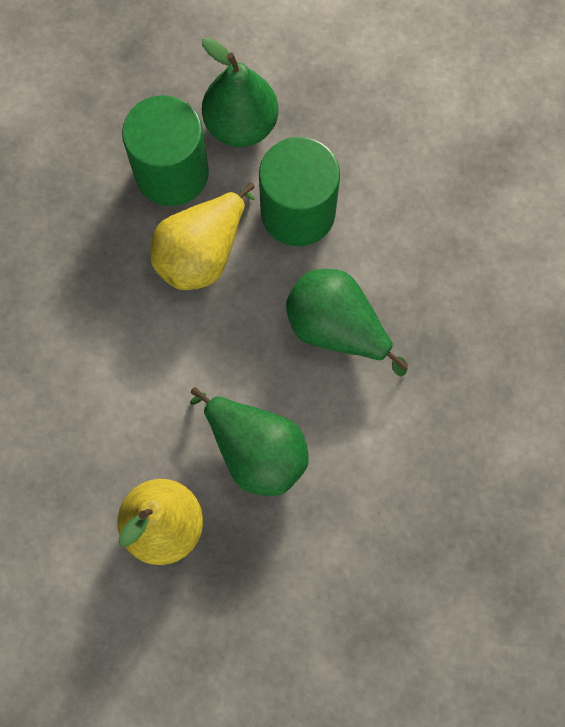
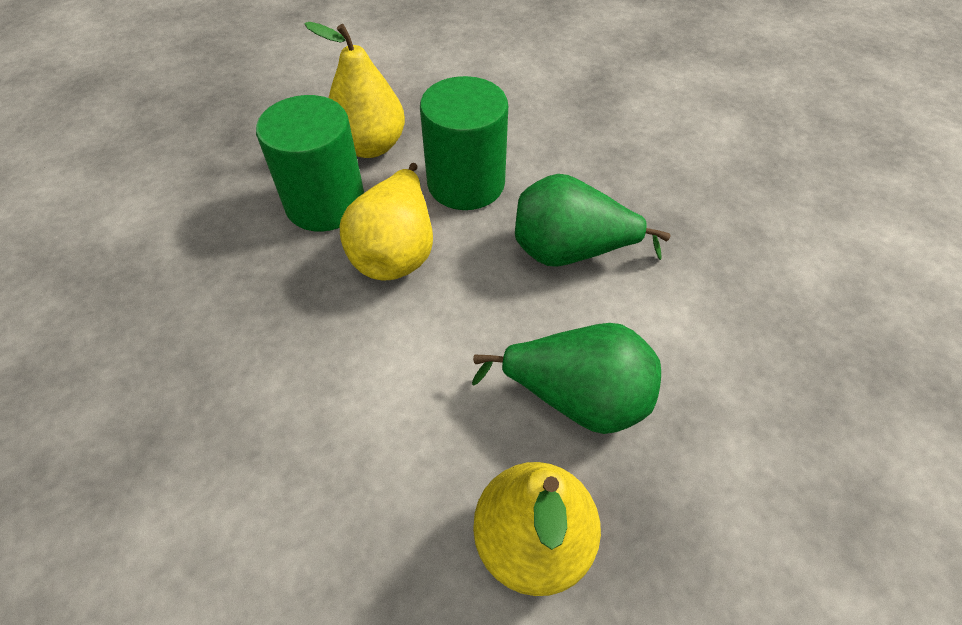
camera: 30 degrees left, 20 degrees down
(241, 125) = (370, 146): green pear -> yellow pear

